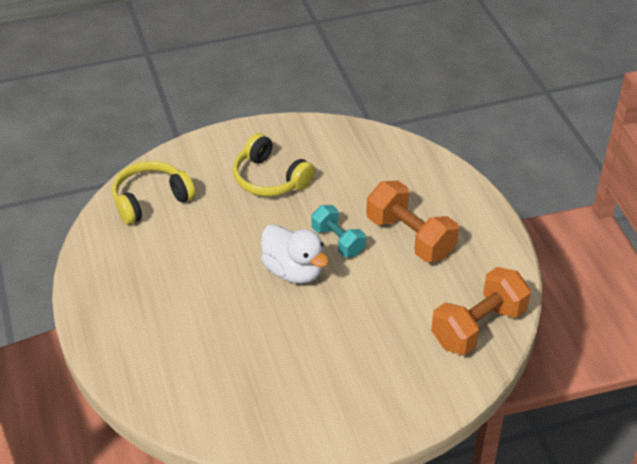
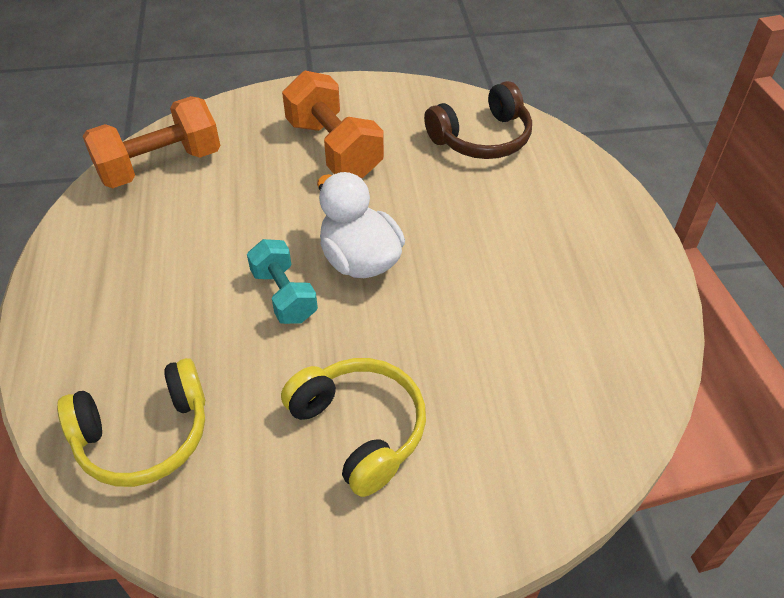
camera: 170 degrees left, 5 degrees up
(151, 200) = (570, 413): yellow headphones -> yellow headphones (144, 435)
(211, 394) = (481, 138): none -> brown headphones
(410, 237) = (179, 287): orange dumbbell -> orange dumbbell (334, 148)

